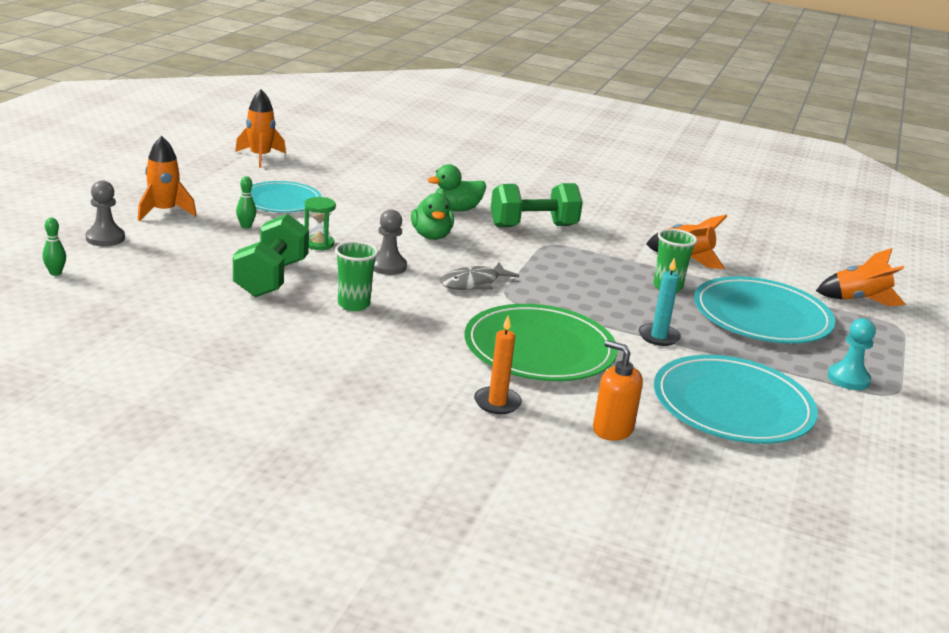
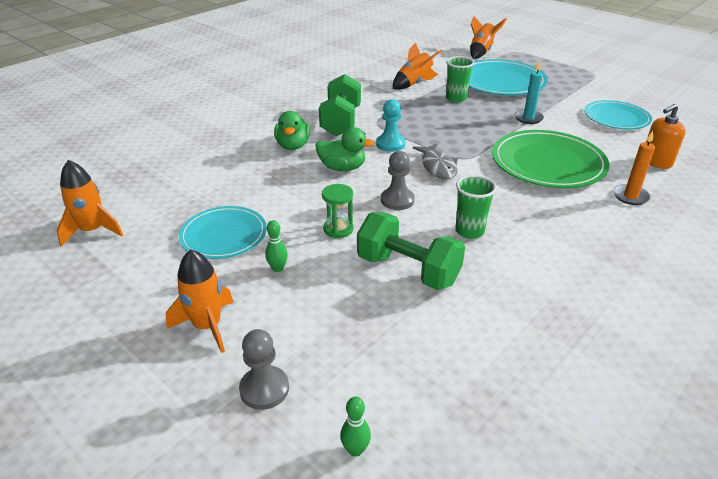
camera: 65 degrees left, 10 degrees up
(732, 405) = (616, 118): turquoise plate -> turquoise plate, size x0.64
(848, 379) = (578, 79): turquoise pawn -> turquoise pawn (390, 144)

